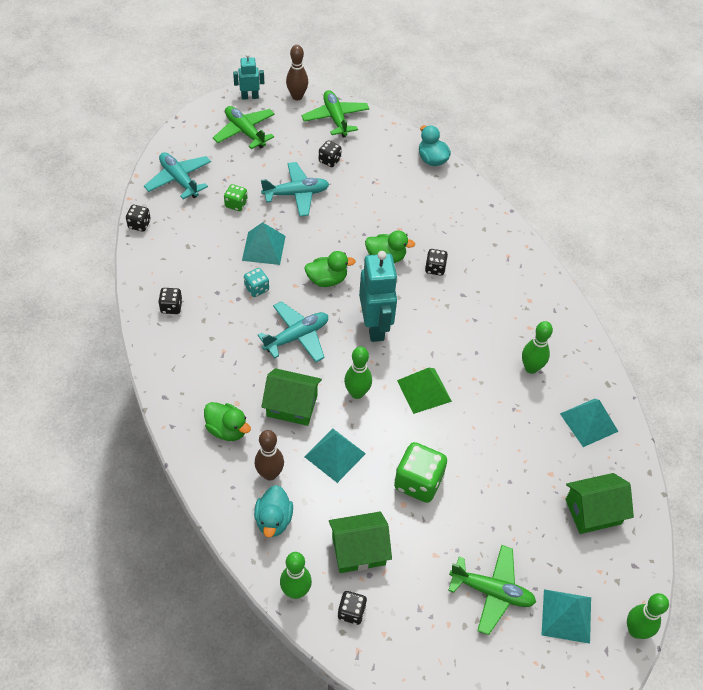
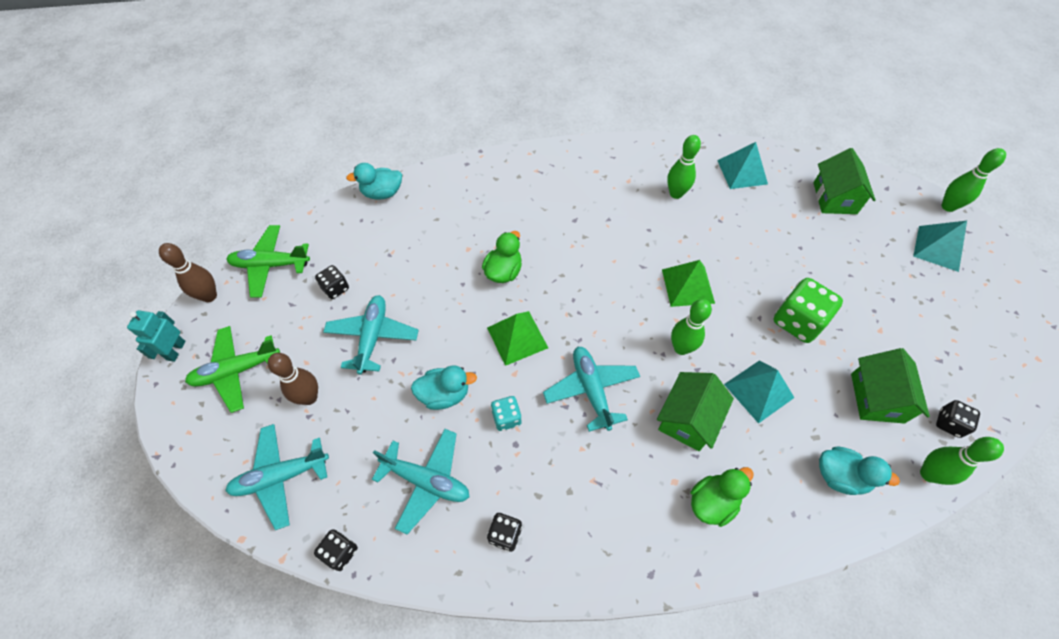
camera: 70 degrees left, 5 degrees up
(196, 255) = (427, 481): none -> turquoise plane
(236, 204) = (359, 411): green dice -> none
(264, 248) = (444, 394): turquoise pyramid -> turquoise duck
(270, 474) = (778, 466): brown bowling pin -> brown bowling pin (309, 397)
(327, 280) = (517, 337): green duck -> green pyramid
(375, 326) = (596, 307): turquoise robot -> none
(435, 268) = (533, 233): black dice -> none
(492, 592) = (918, 295): green plane -> none

